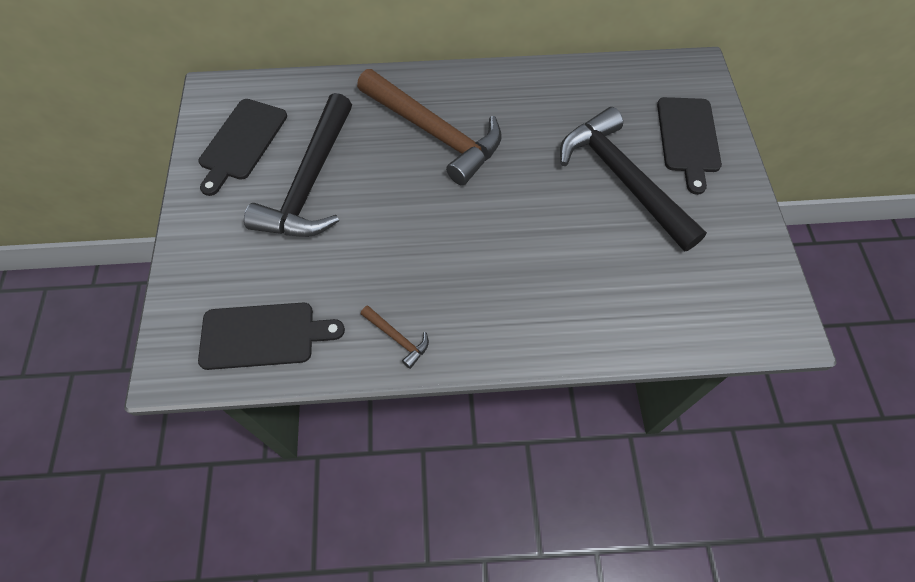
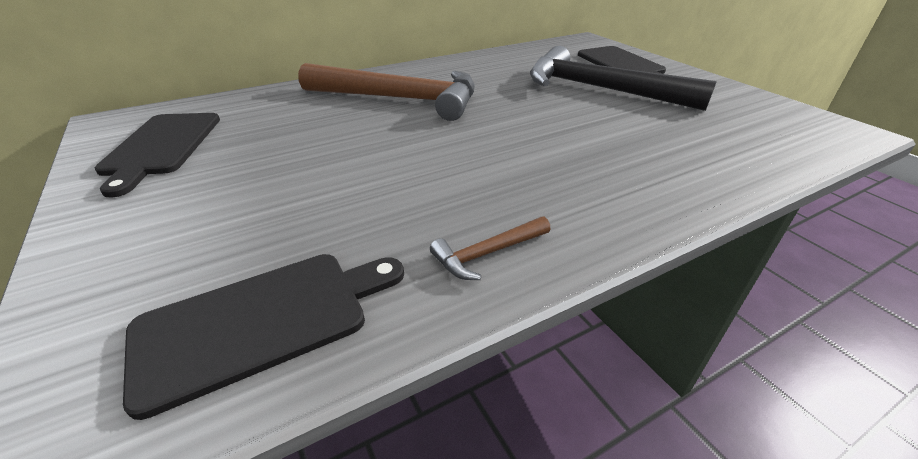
camera: 25 degrees left, 25 degrees down
(310, 182) = (272, 155): black hammer -> none
(397, 338) = (488, 253): brown hammer -> brown hammer turned 135 degrees clockwise

